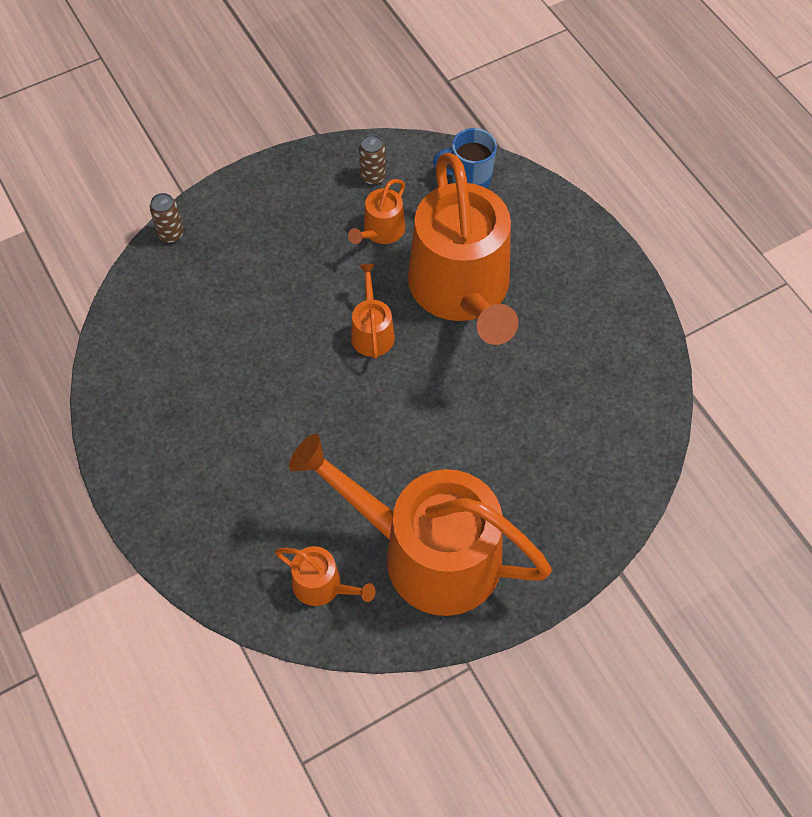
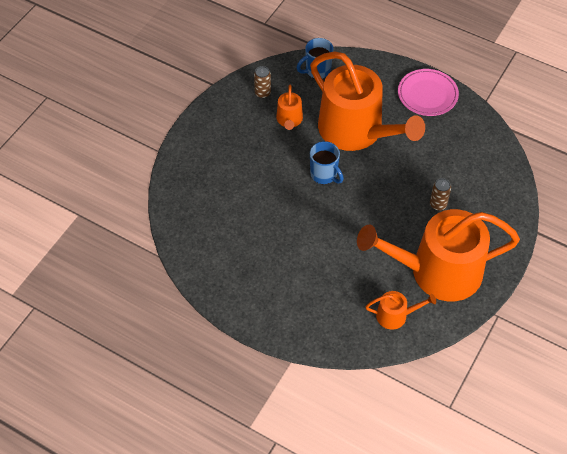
camera: 30 degrees left, 5 degrees down
(171, 234) = (170, 176): brown can -> brown can (438, 204)
(372, 332) = (324, 175): orange watering can -> blue mug
(602, 286) = (427, 95): none -> pink plate

